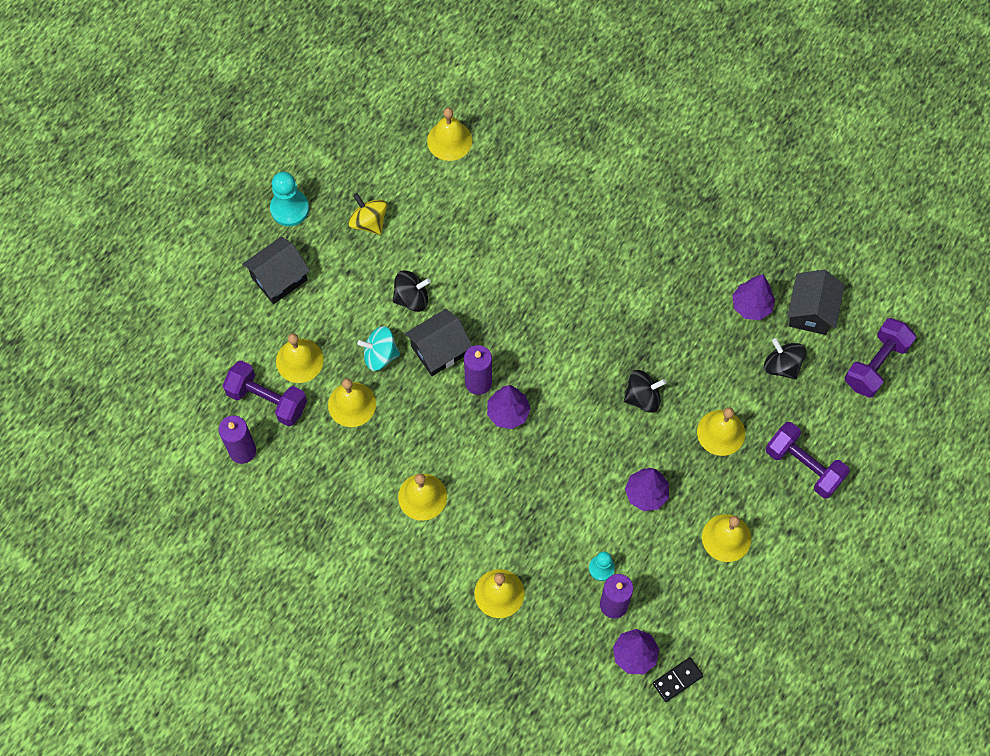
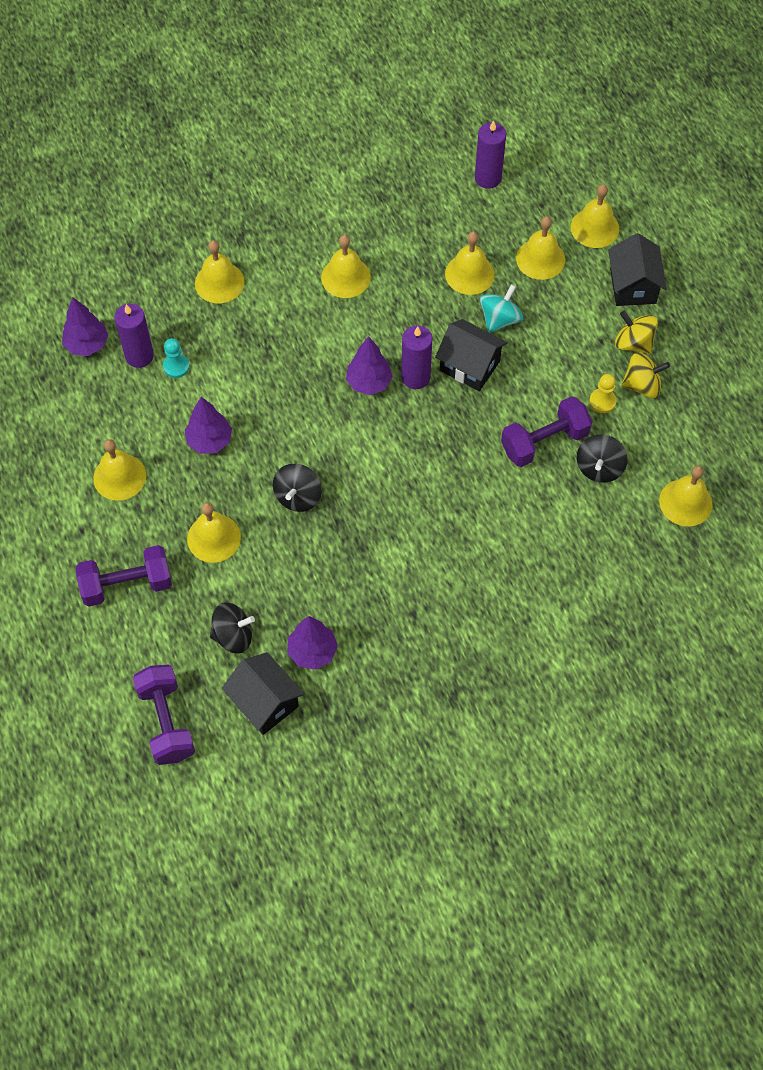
camera: 125 degrees right, 5 degrees down
(239, 338) = (594, 228): none -> yellow bell
(267, 399) = (521, 218): purple dumbbell -> purple dumbbell (544, 442)
(290, 209) = (700, 331): turquoise pawn -> none
(334, 248) = (633, 343): none -> yellow spinning top
(403, 240) = (602, 401): none -> yellow pawn
(411, 298) = (537, 374): black spinning top -> black spinning top (599, 467)
(439, 350) = (469, 366): black house -> black house turned 60 degrees counterclockwise
(677, 680) = (41, 362): black domino -> none

